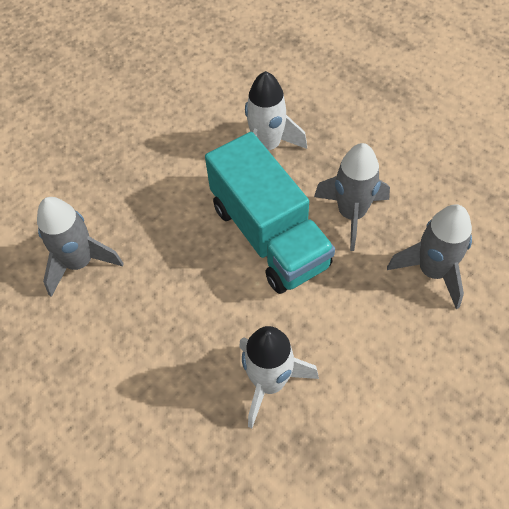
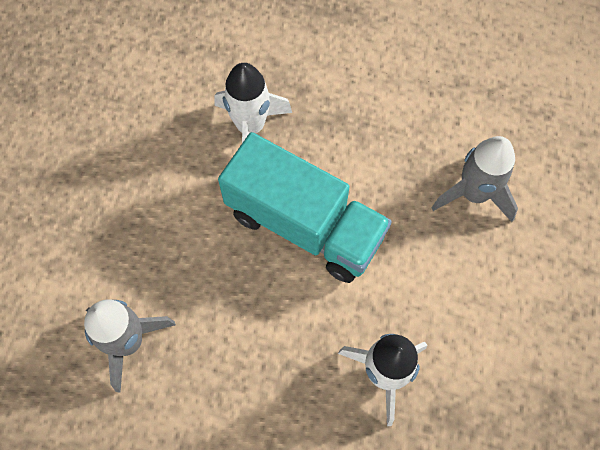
camera: 30 degrees left, 10 degrees up
(351, 214) = (372, 167): grey rocket -> none

